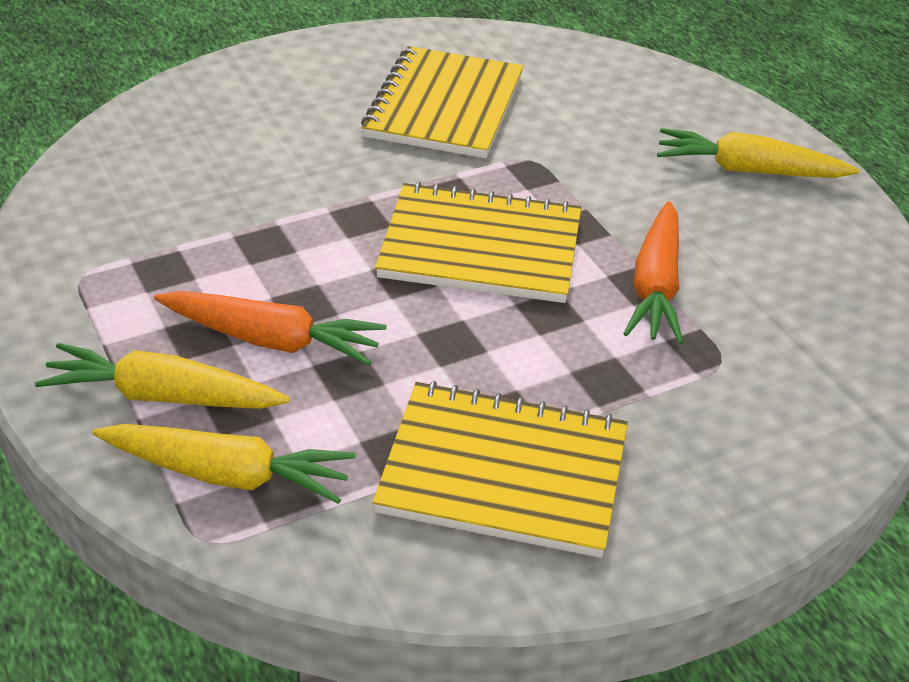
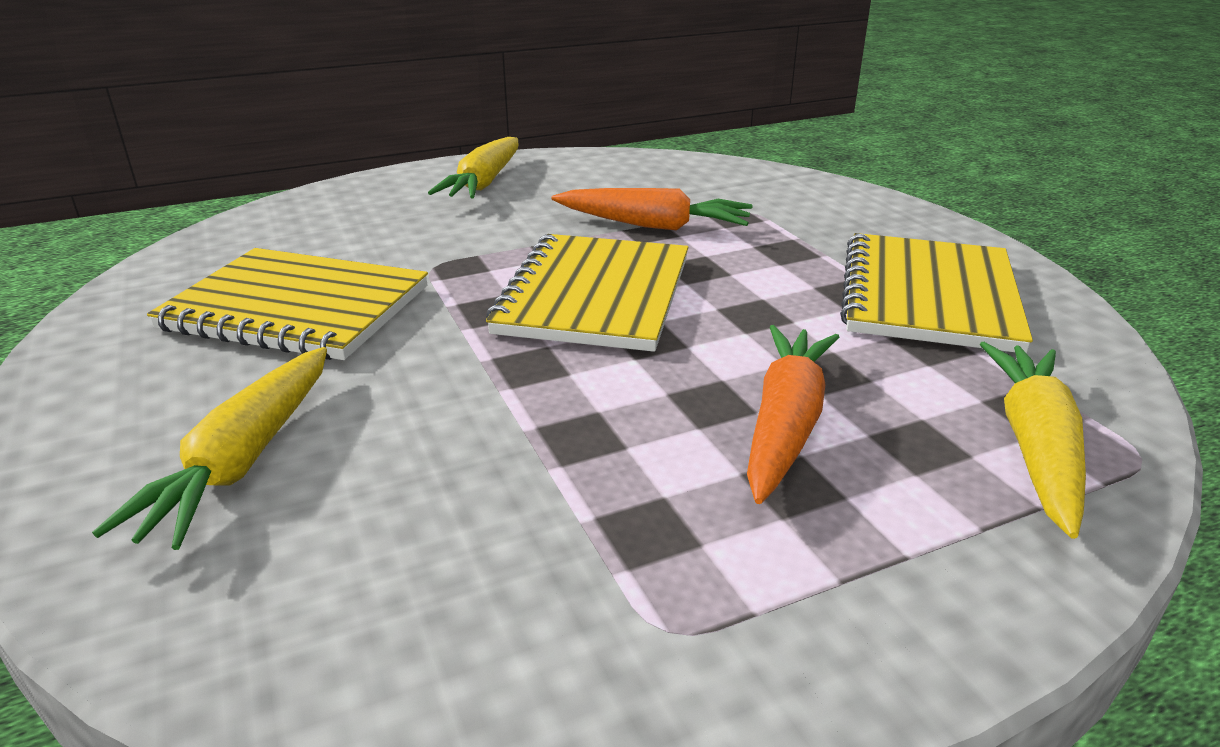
camera: 85 degrees left, 10 degrees down
(163, 396) = (928, 507): yellow carrot -> yellow carrot (243, 460)

